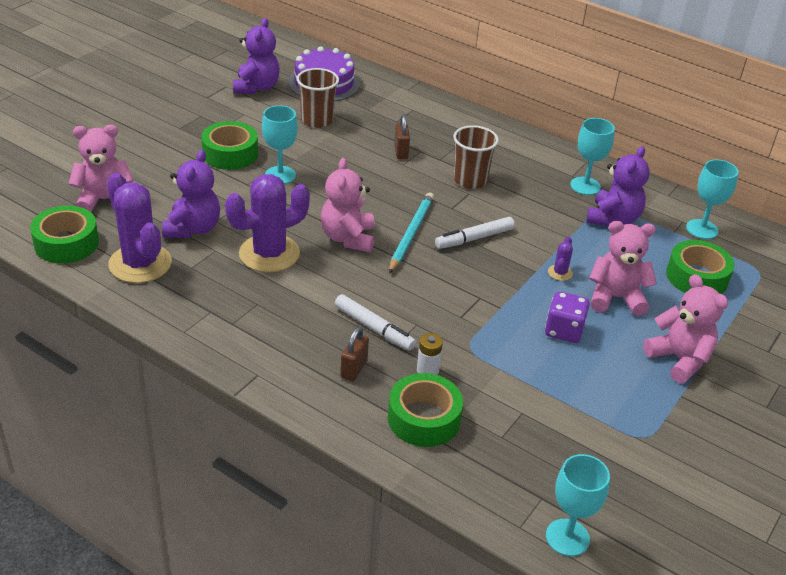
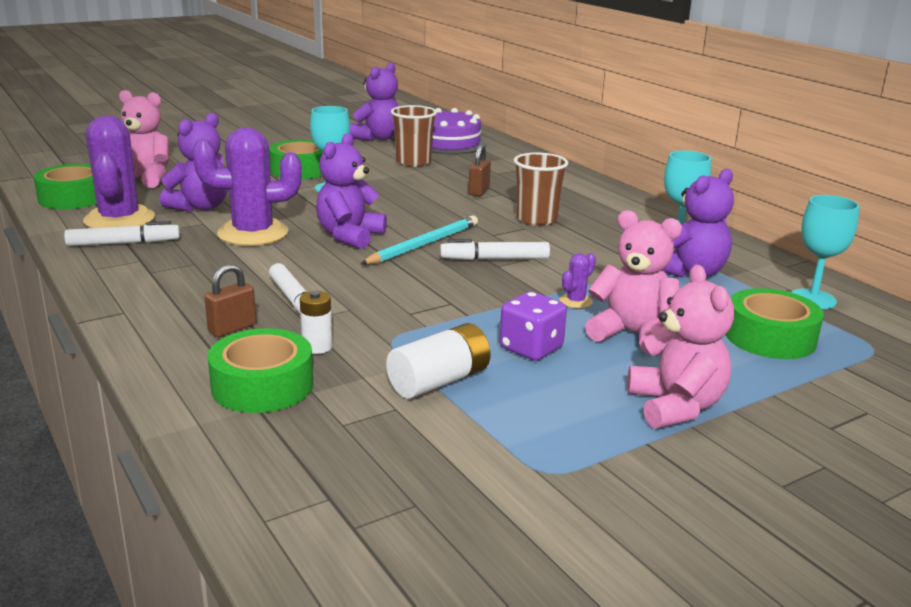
camera: 25 degrees right, 15 degrees down
(175, 294) = (123, 243): none -> white marker
(348, 238) = (350, 236): pink teddy bear -> purple teddy bear
(530, 379) = (439, 381): none -> white battery
(567, 537) = (318, 551): turquoise goblet -> none

